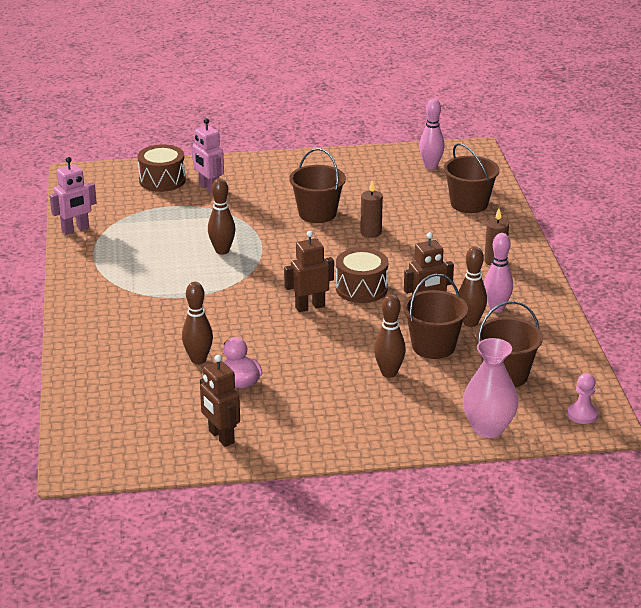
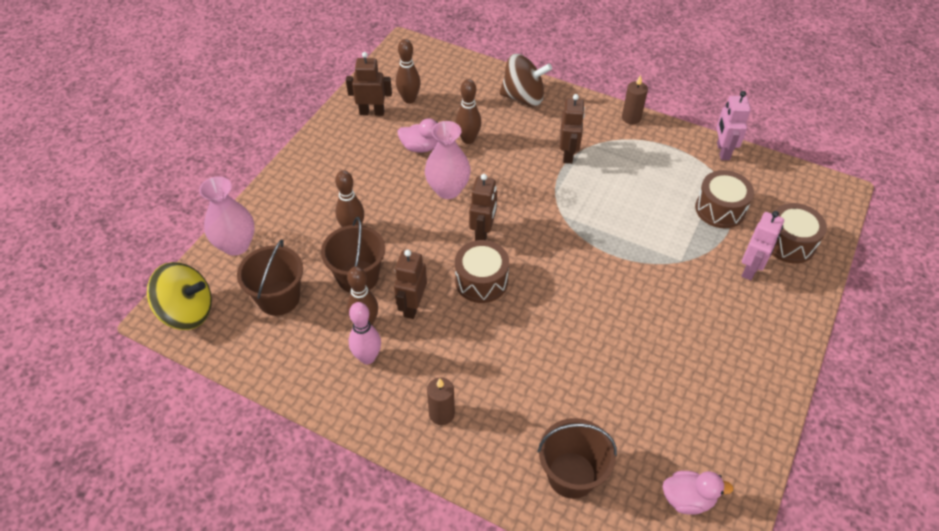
camera: 125 degrees right, 20 degrees up
(98, 352) = (523, 97): none -> brown spinning top
(154, 214) = (720, 209): none -> brown drum
(160, 299) = (568, 154): none -> brown robot
(209, 188) = (750, 269): pink robot -> pink robot turned 120 degrees clockwise
(222, 251) = (618, 223): brown bowling pin -> brown bowling pin (409, 99)
(280, 344) = (448, 189): none -> pink vase
(317, 213) = (641, 325): brown bucket -> none
(371, 232) = (573, 346): brown candle -> brown candle (631, 118)
(431, 166) = (687, 499): pink bowling pin -> pink duck
(582, 414) = (187, 311): pink pawn -> yellow spinning top

